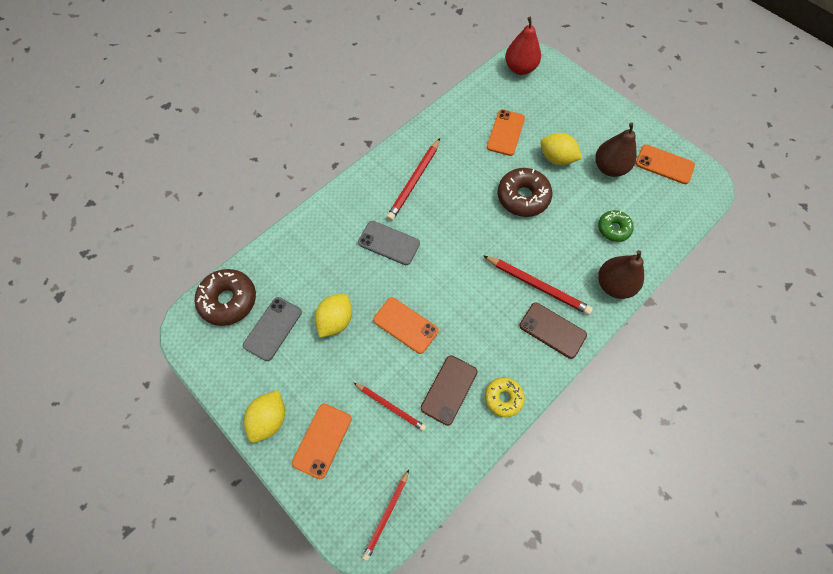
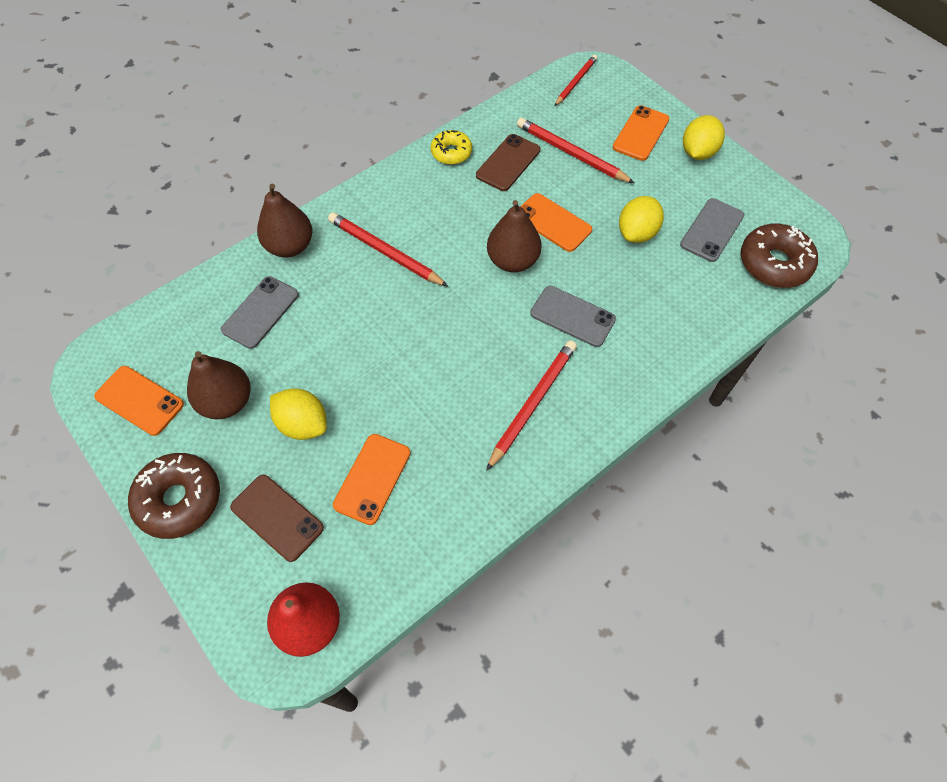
camera: 175 degrees left, 5 degrees down
(390, 407) = (571, 153): red pencil -> red pencil, size x1.53
(436, 286) = (512, 261): none -> brown pear
(523, 197) = (373, 366): brown donut -> brown donut (179, 499)
(552, 330) = (381, 206): brown phone -> brown phone (277, 517)
(613, 228) = (260, 312): green donut -> grey phone

